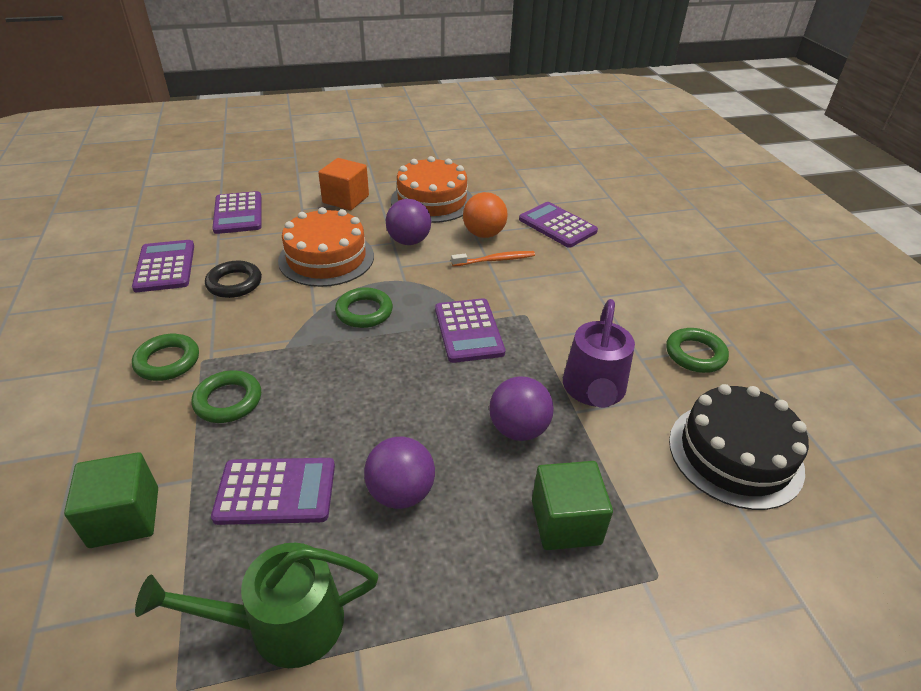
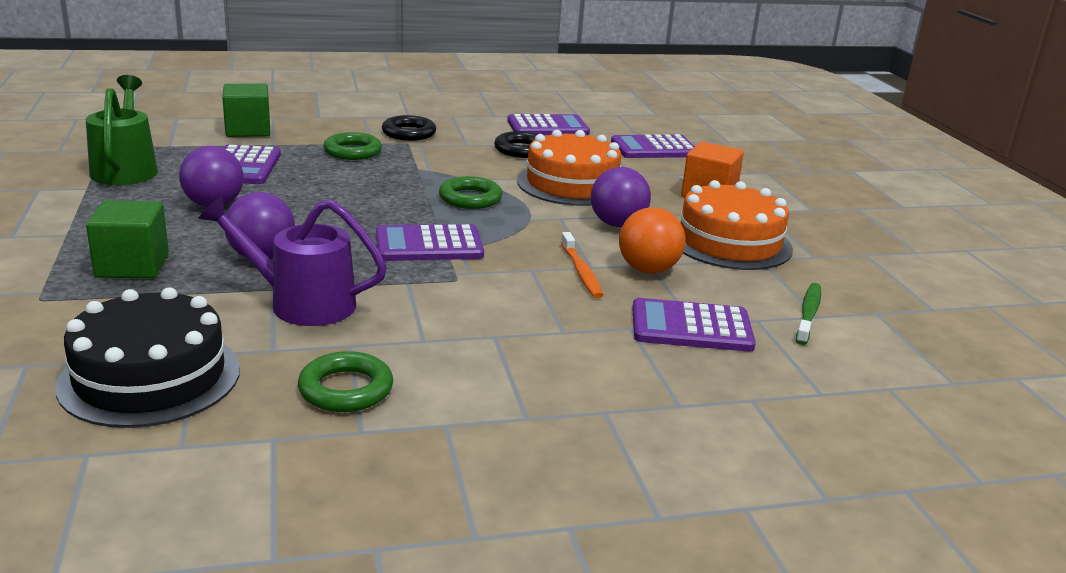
camera: 90 degrees right, 15 degrees down
(167, 361) = (409, 133): green ring -> black ring
(525, 188) = (808, 314): none -> green toothbrush
(557, 225) = (691, 327): purple calculator -> purple calculator turned 135 degrees counterclockwise

